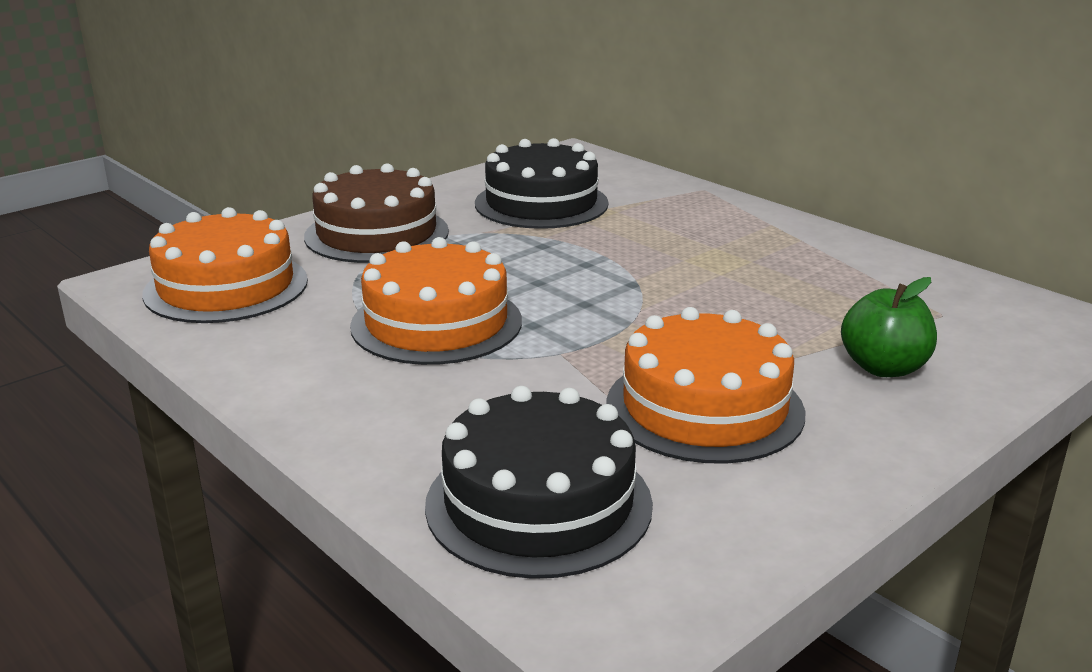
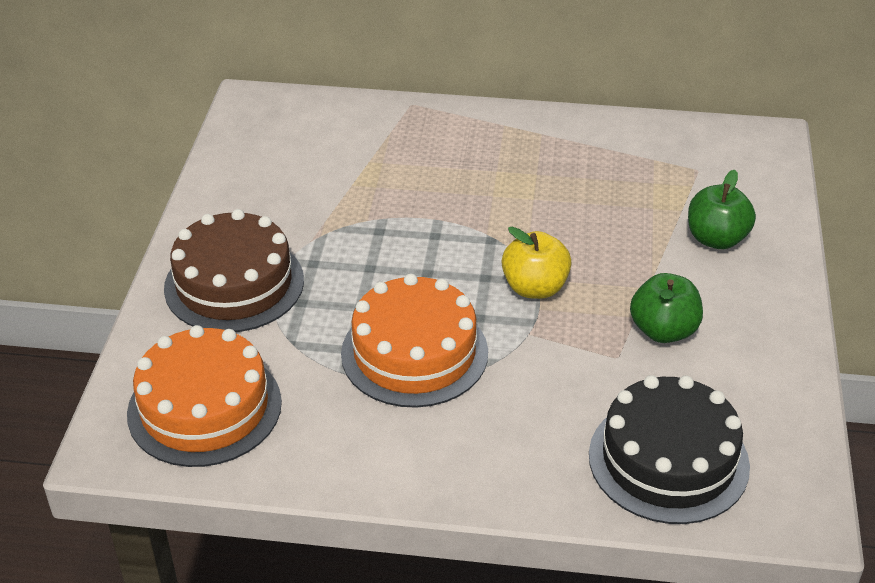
camera: 40 degrees left, 15 degrees up
(541, 203) = (313, 181): black cake -> none
(620, 327) = (535, 288): none -> yellow apple
(704, 407) = (663, 331): orange cake -> green apple

